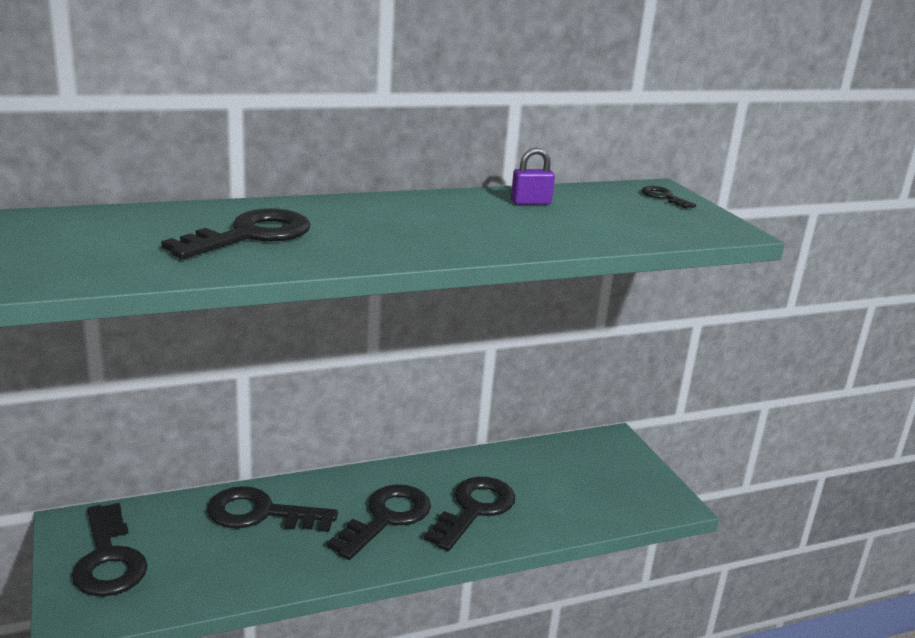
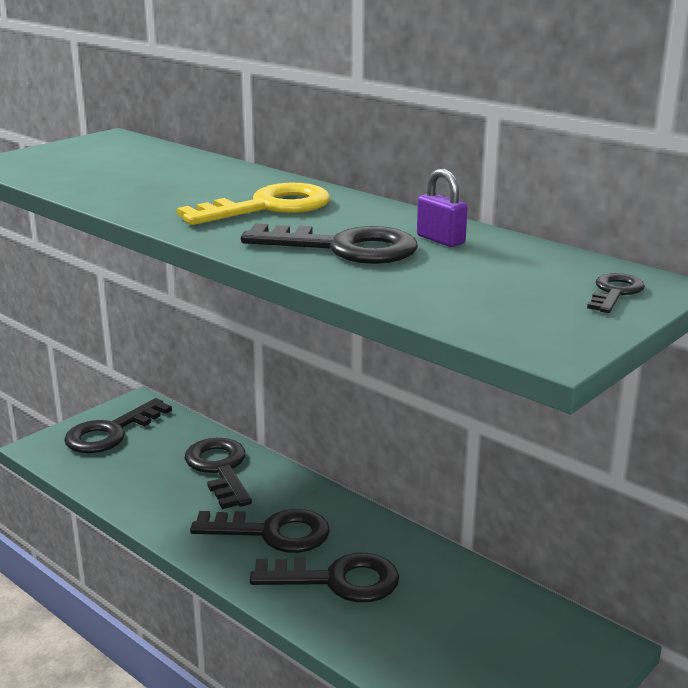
camera: 65 degrees right, 0 degrees up
(251, 235) = (162, 181): black key -> black key (344, 248)
(389, 222) = (268, 207): none -> yellow key

